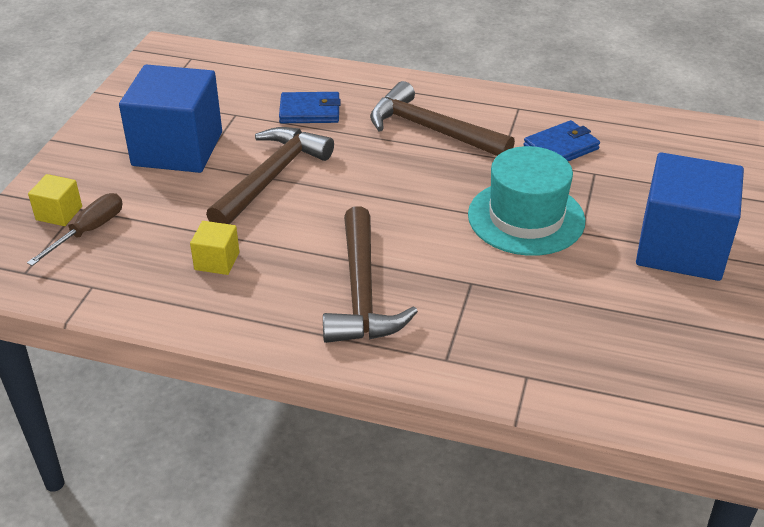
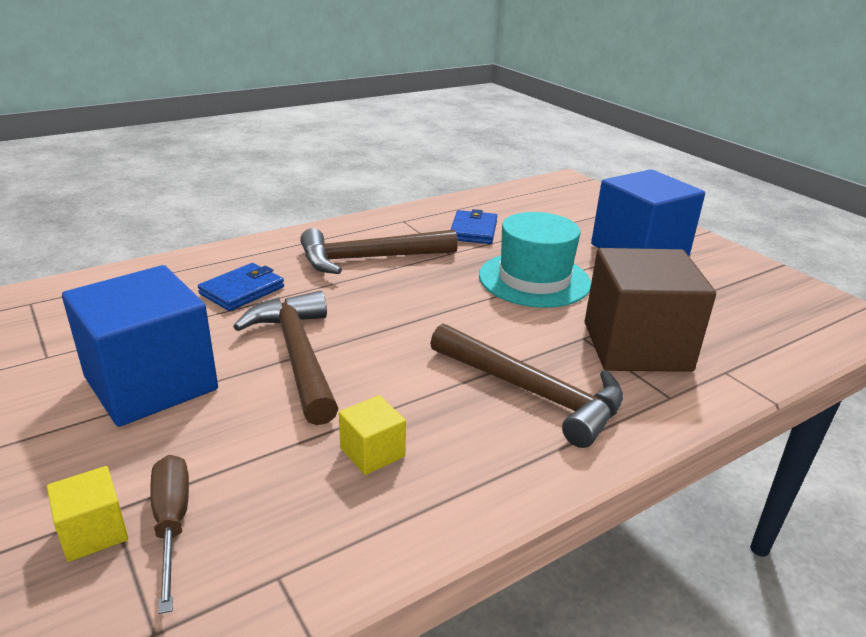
camera: 50 degrees left, 10 degrees down
(497, 314) = (636, 346): none -> brown cube

